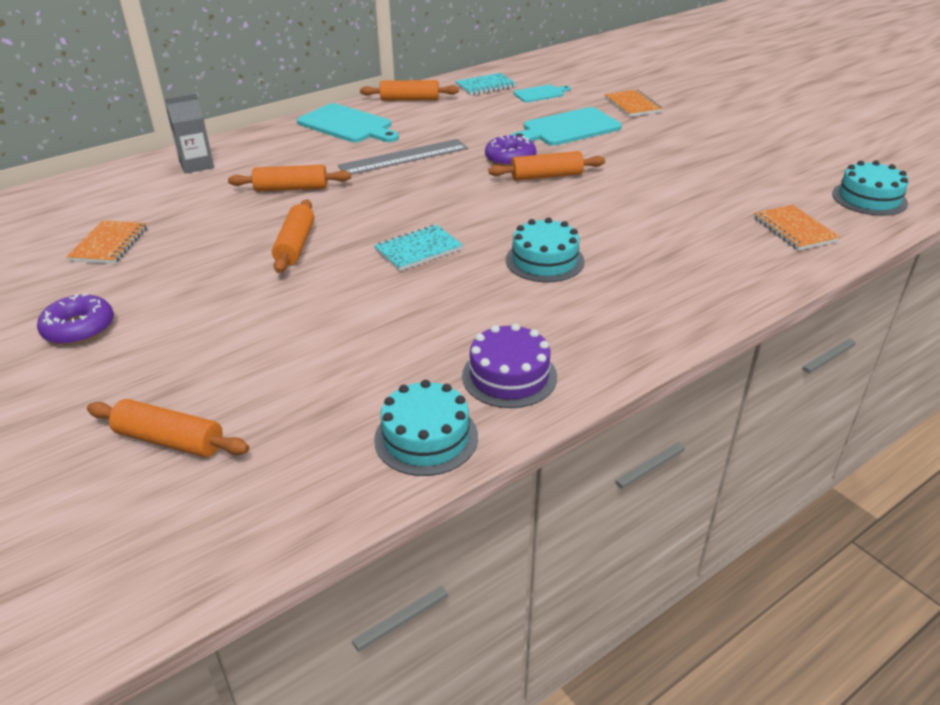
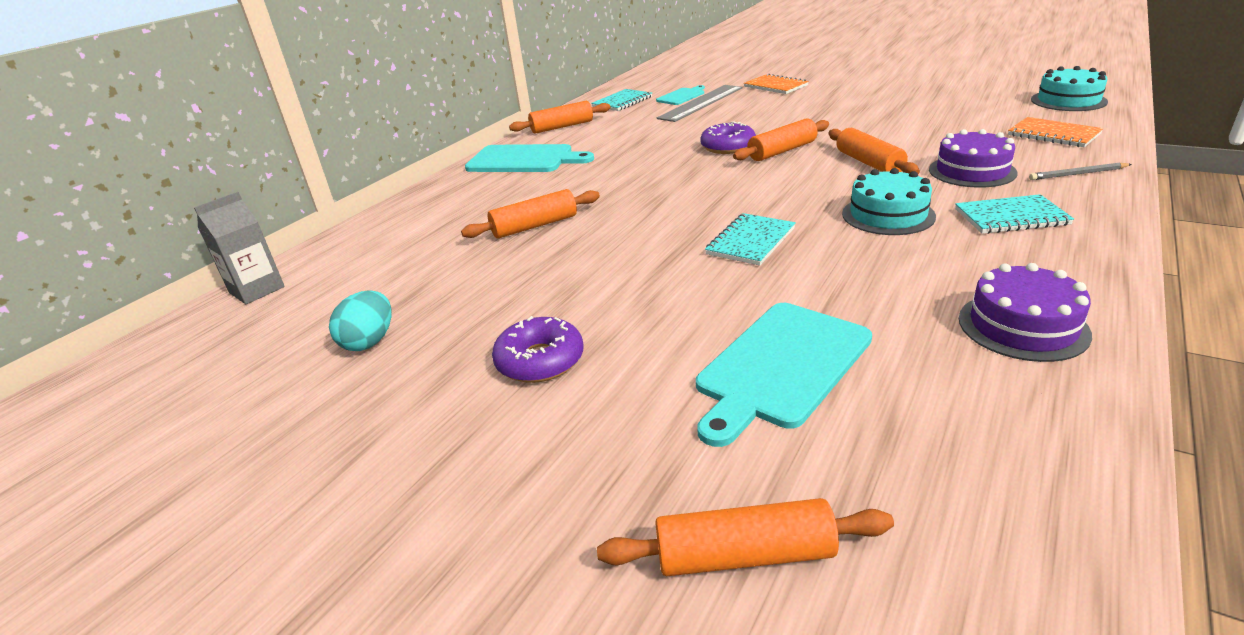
camera: 20 degrees left, 5 degrees down
(79, 328) = (437, 454): purple donut -> purple donut (540, 360)
(109, 244) = (369, 341): orange notebook -> turquoise egg
(196, 165) = (393, 233): grey carton -> grey carton (257, 290)
(296, 245) = (610, 275): orange rolling pin -> orange rolling pin (869, 163)
(404, 157) = (621, 170): grey ruler -> grey ruler (701, 103)
(426, 437) = (1043, 422): turquoise cake -> none
(568, 128) = (745, 113): turquoise cutting board -> turquoise cutting board (780, 367)
(633, 293) = (1011, 217): none -> turquoise notebook
(668, 243) = (972, 171): none -> purple cake
(750, 273) = (1077, 174): none -> grey pencil

